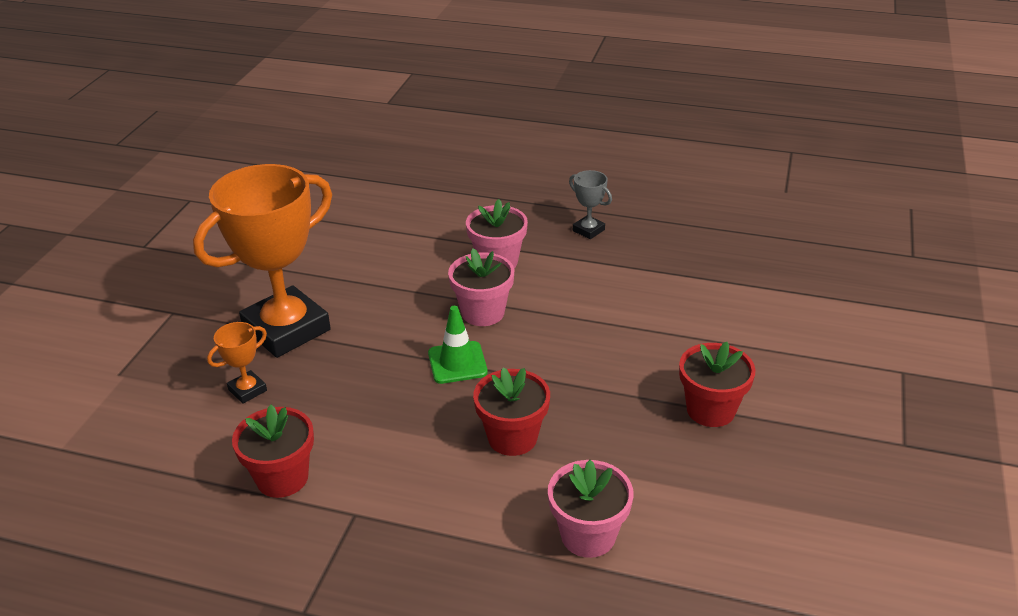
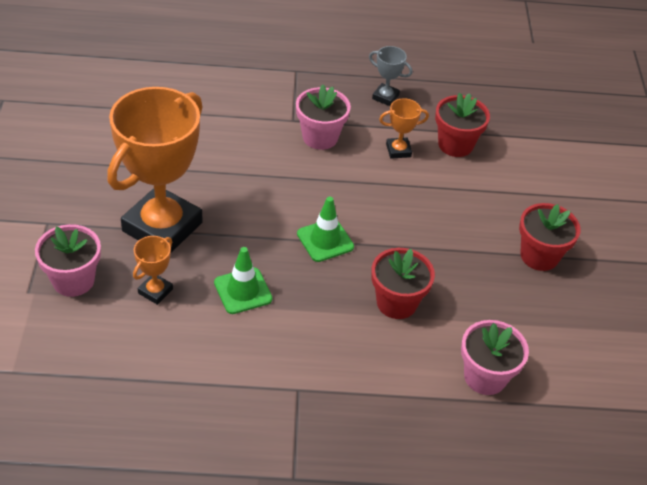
camera: 20 degrees left, 10 degrees up
(282, 478) = (224, 367): red flower pot -> red flower pot (455, 144)
(341, 402) = (243, 291): none -> green traffic cone
(483, 312) = (327, 189): pink flower pot -> pink flower pot (73, 280)
(581, 283) = (398, 150): none -> orange trophy

